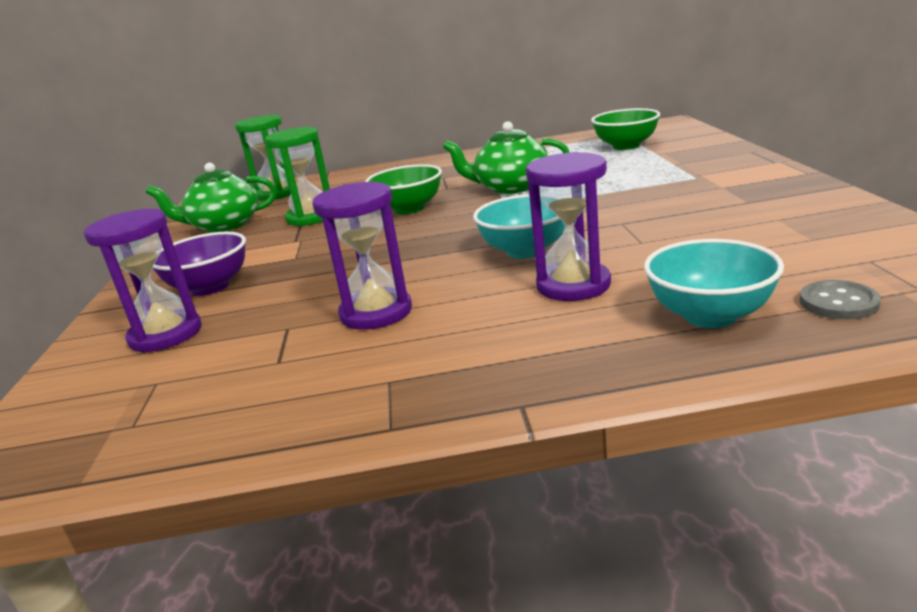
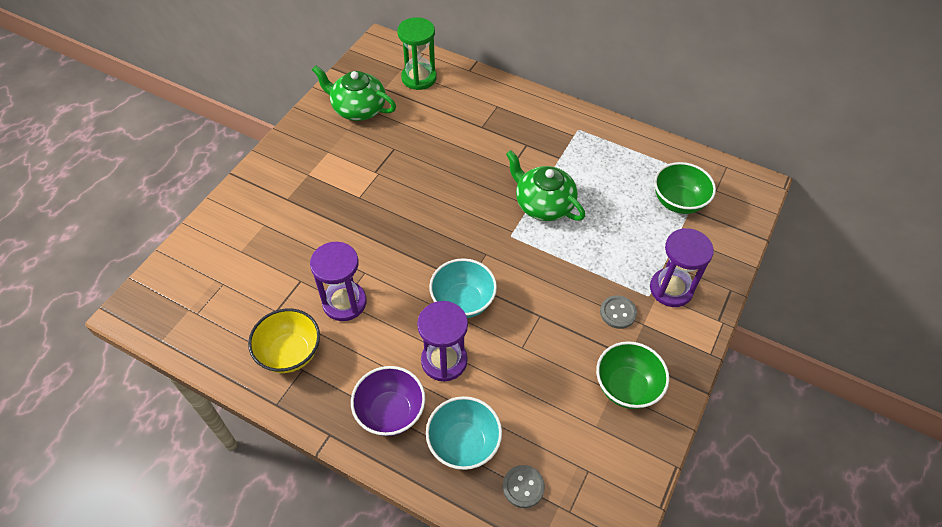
camera: 30 degrees right, 30 degrees up
(166, 334) = (251, 237): purple hourglass -> purple hourglass (671, 289)
(210, 287) = (299, 198): purple bowl -> purple bowl (390, 412)
(311, 217) = (407, 142): green hourglass -> none
(349, 379) = (290, 353): none -> yellow bowl
(409, 209) = (463, 182): green bowl -> green bowl (626, 387)
(689, 192) = (618, 313): none -> grey button

